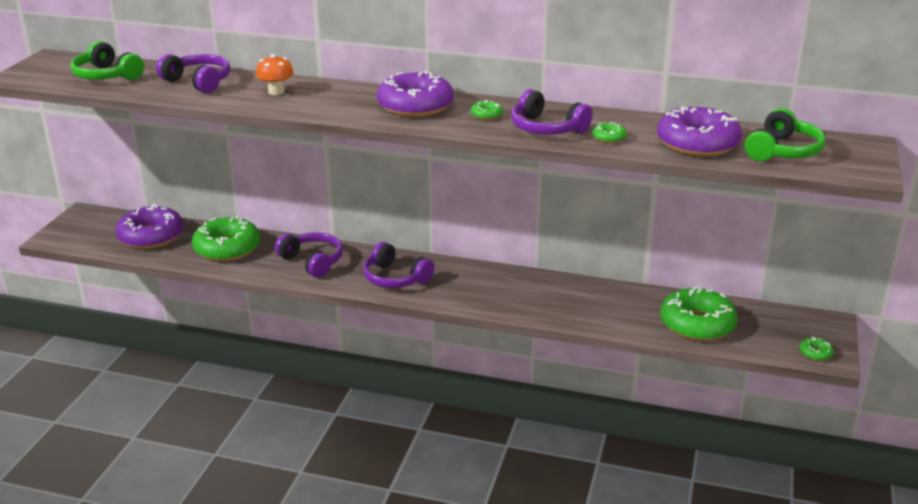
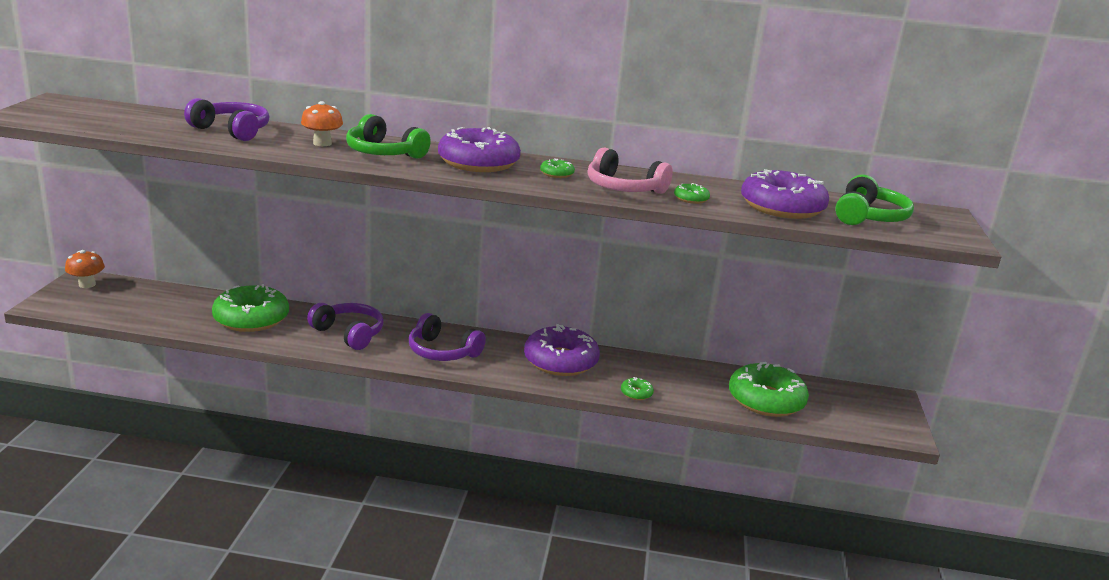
camera: 10 degrees left, 5 degrees down
(88, 218) = (87, 284): none -> orange mushroom
(107, 75) = (125, 120): green headphones -> green headphones (384, 153)
(151, 236) = (162, 305): purple donut -> purple donut (560, 361)
(547, 128) = (624, 188): purple headphones -> pink headphones
(815, 353) = (890, 429): green donut -> green donut (636, 393)

